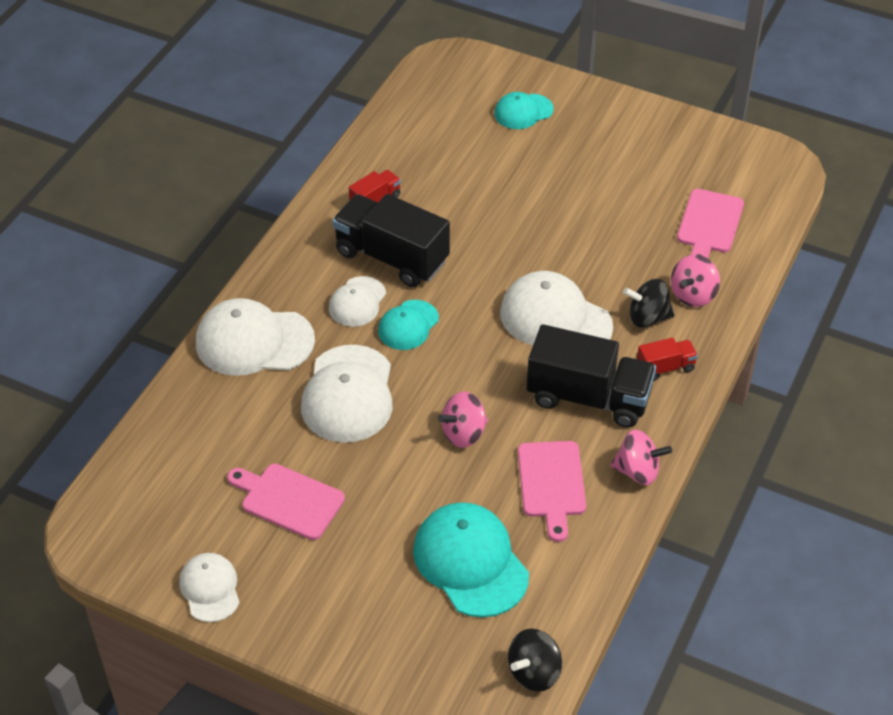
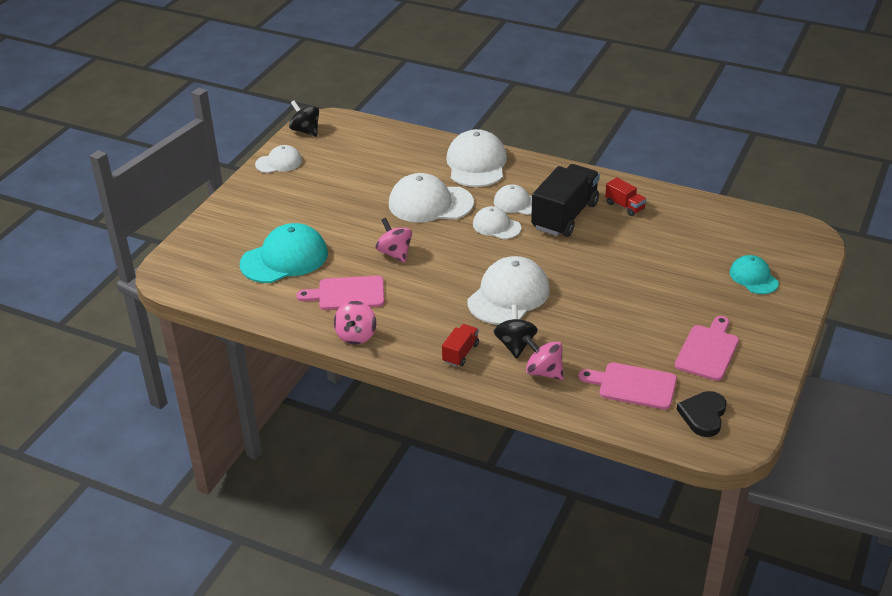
camera: 90 degrees right, 10 degrees down
(288, 500) = (342, 185): pink cutting board -> pink cutting board (708, 350)
(408, 325) = (496, 226): turquoise cap -> white cap
(534, 672) = (194, 286): black spinning top -> black spinning top (305, 131)
(588, 397) = (428, 312): black truck -> none
(665, 367) = (460, 353): red truck -> red truck turned 135 degrees counterclockwise
(749, 178) = (703, 415): none -> black heart

